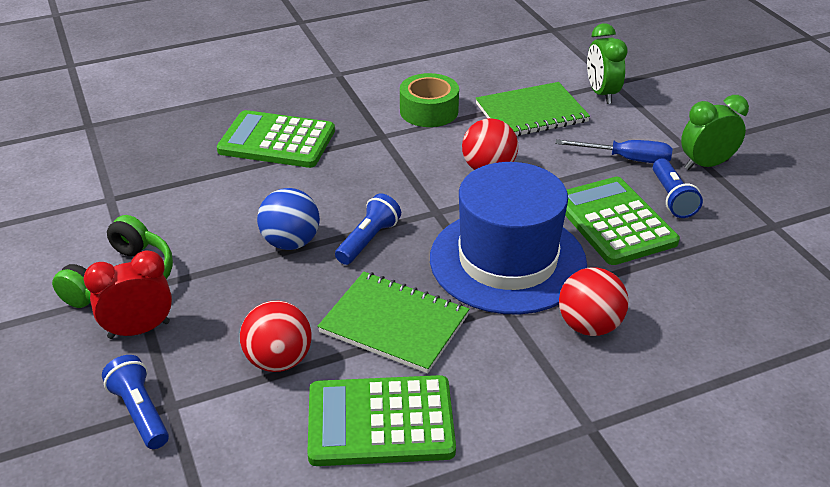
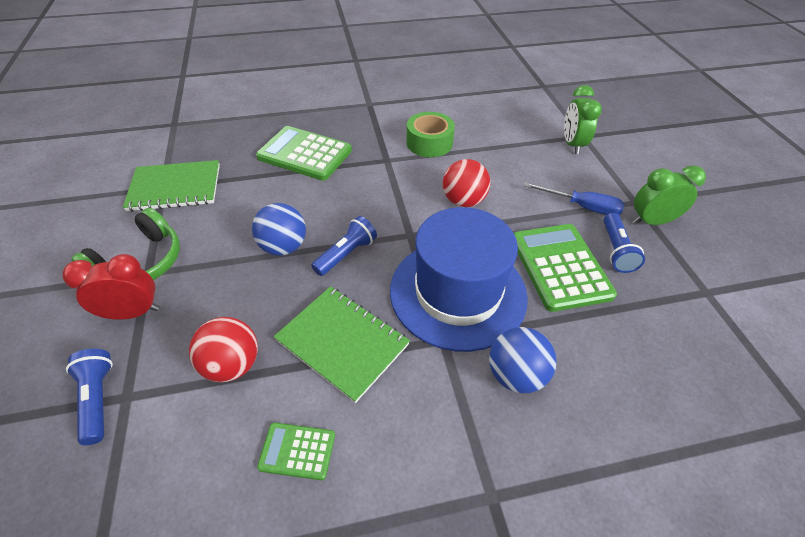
camera: 10 degrees right, 10 degrees up
(380, 422) = (297, 451): green calculator -> green calculator, size x0.51
(531, 113) = (511, 154): green notebook -> green notebook (175, 187)
(589, 326) = (515, 375): red ball -> blue ball

